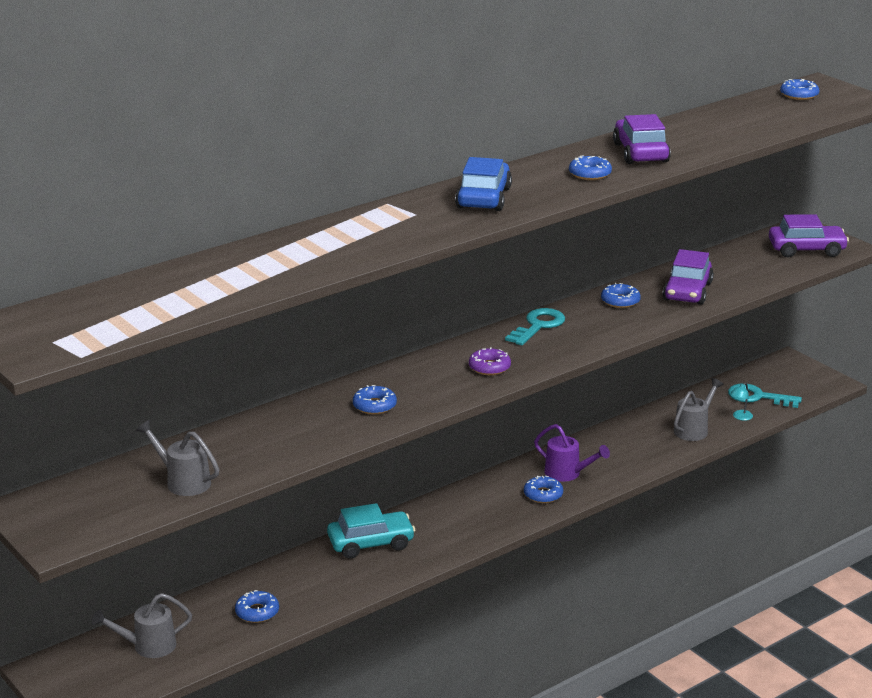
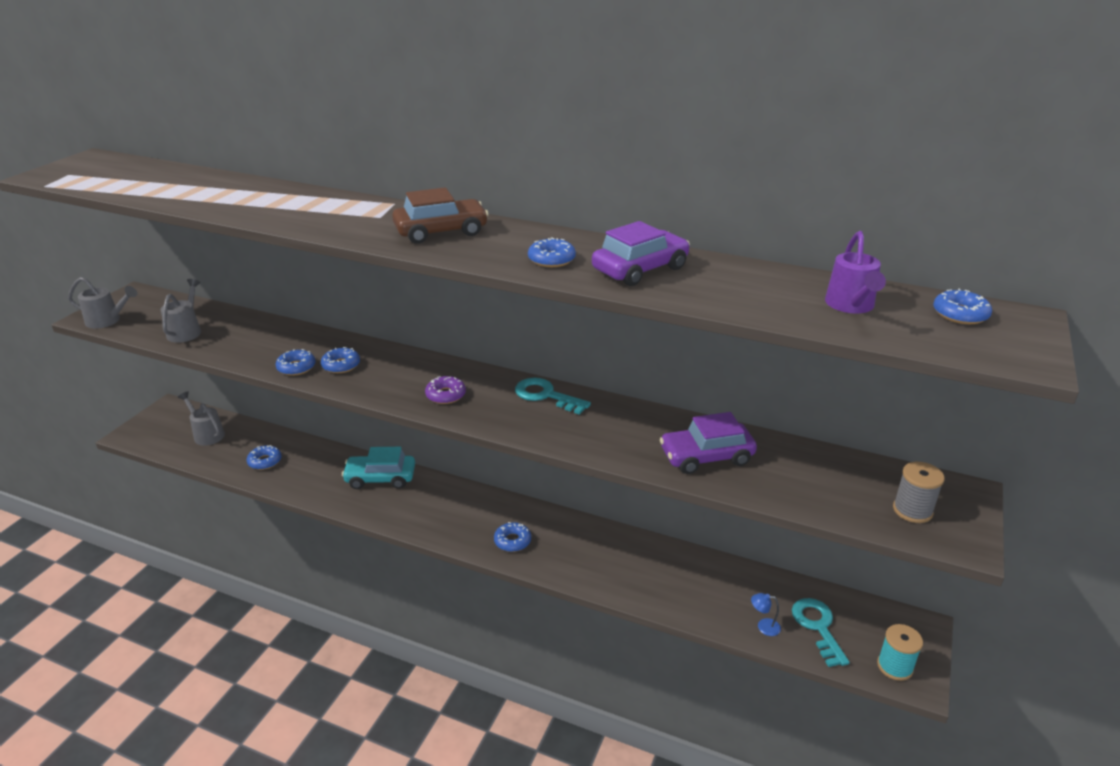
camera: 60 degrees right, 5 degrees up
(371, 543) = (380, 478): turquoise car -> turquoise car turned 135 degrees clockwise
(483, 198) = (441, 232): blue car -> brown car
(538, 326) = (545, 395): turquoise key -> turquoise key turned 150 degrees counterclockwise
(567, 474) = (557, 544): purple watering can -> purple watering can (851, 306)
(620, 301) = (640, 423): blue donut -> blue donut (296, 367)
(694, 429) = (707, 599): grey watering can -> grey watering can (107, 321)
(740, 417) = (763, 626): turquoise lamp -> blue lamp
(806, 249) = (912, 510): purple car -> grey spool
(815, 385) = (894, 666): none -> turquoise spool

